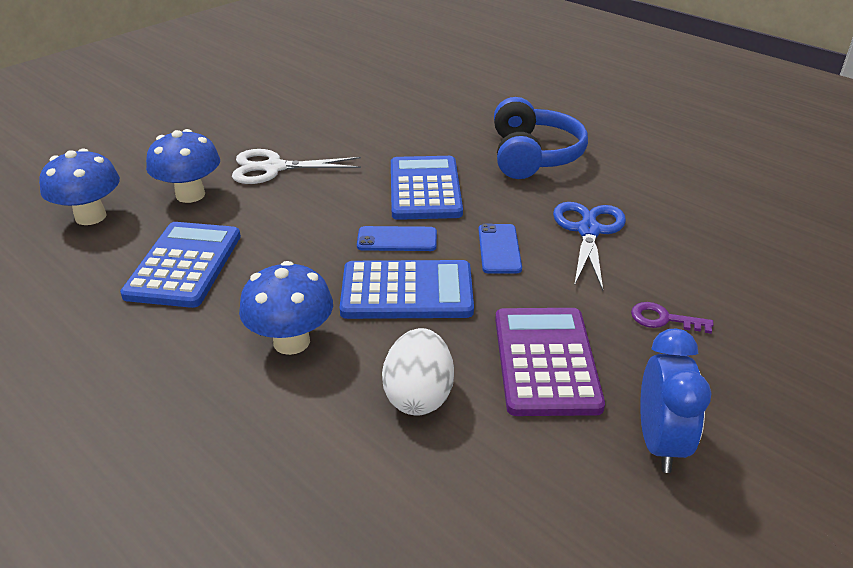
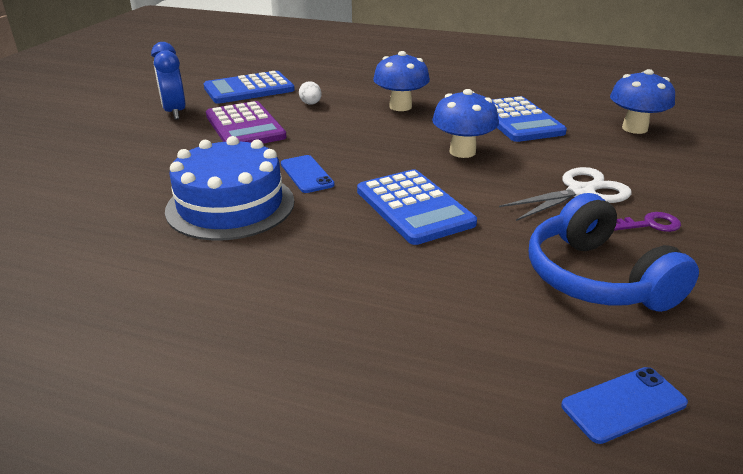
camera: 155 degrees right, 5 degrees down
(190, 195) = (601, 155): blue mushroom -> blue mushroom (462, 152)
(397, 239) = (395, 163): blue phone -> blue phone (623, 404)
(407, 291) = (356, 137): blue calculator -> blue calculator (249, 89)
(418, 396) = (311, 104): white egg -> white egg, size x0.56
(533, 156) = (323, 280): blue headphones -> blue headphones (596, 278)
(588, 231) = (230, 205): blue scissors -> blue cake
(663, 319) = (164, 159): purple key -> purple key (650, 224)

